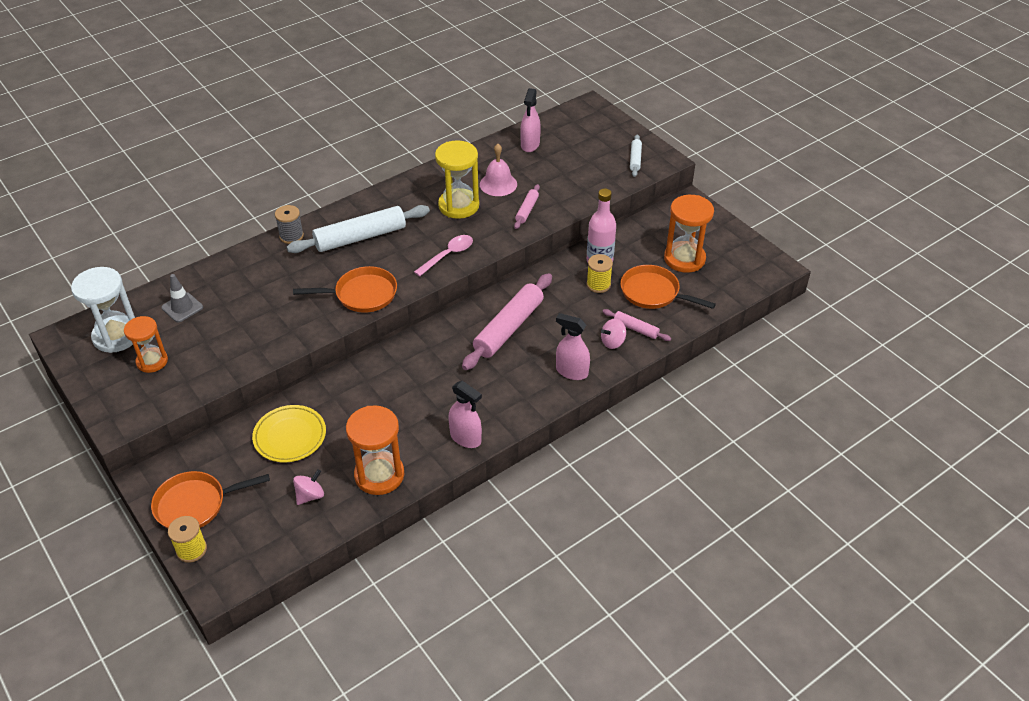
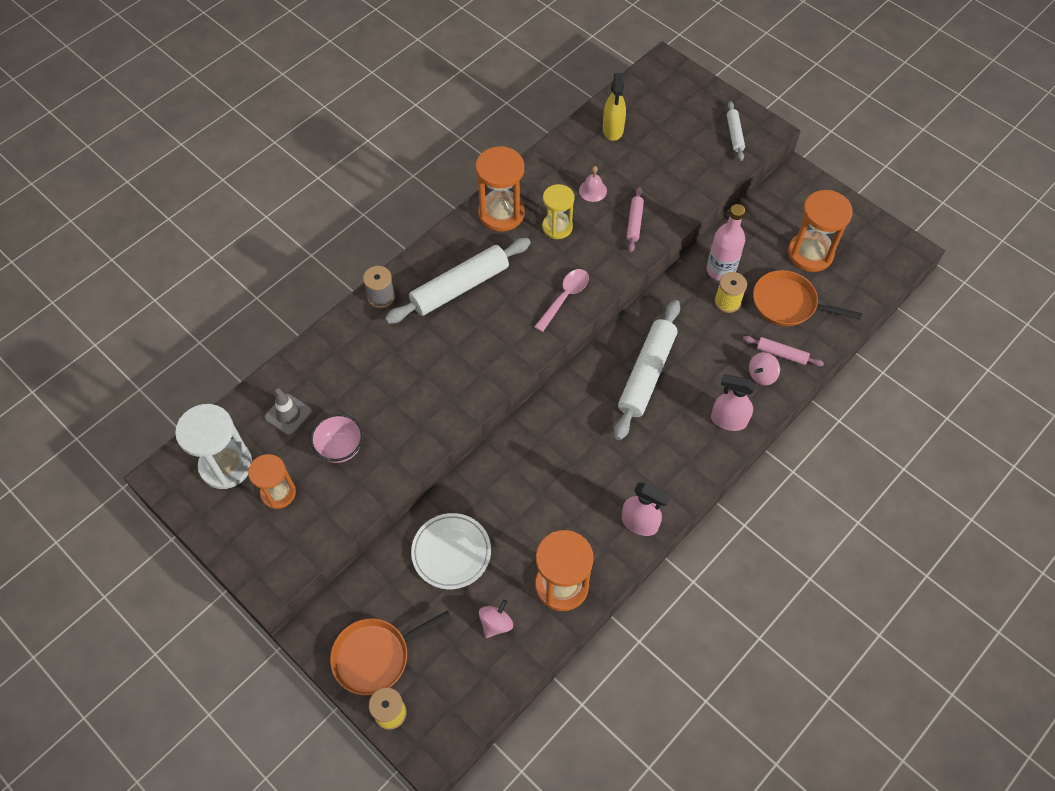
camera: 10 degrees left, 15 degrees up
(217, 336) = (340, 448): none -> pink bowl
(290, 436) = (451, 552): yellow plate -> white plate
(361, 294) = (485, 366): orange pan -> none
(414, 191) = (501, 213): none -> orange hourglass
(458, 206) = (557, 227): yellow hourglass -> yellow hourglass, size x0.66
(498, 184) = (592, 190): pink bell -> pink bell, size x0.66
(508, 328) = (646, 374): pink rolling pin -> white rolling pin
(530, 145) = (613, 129): pink spray bottle -> yellow spray bottle

